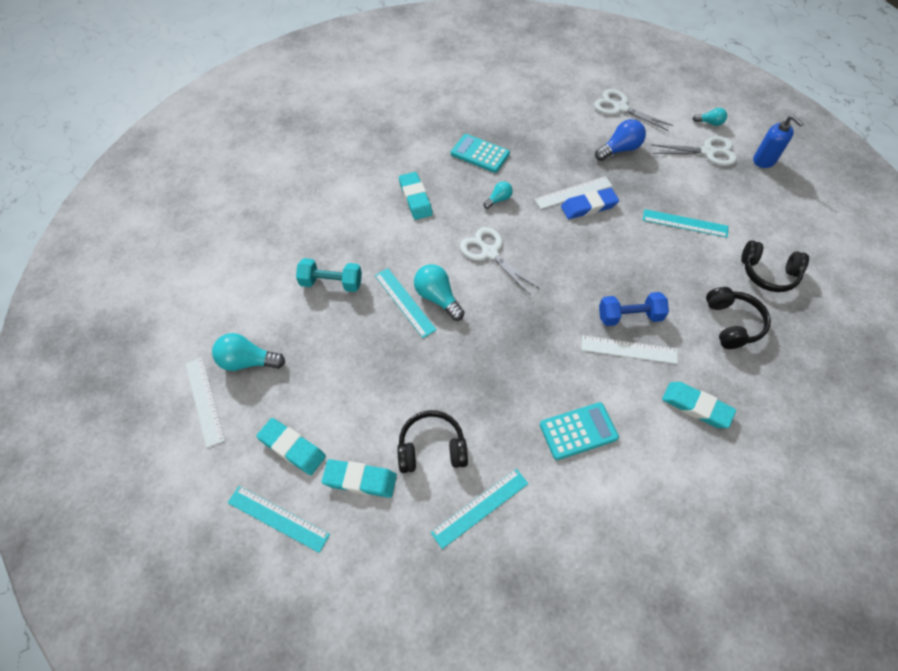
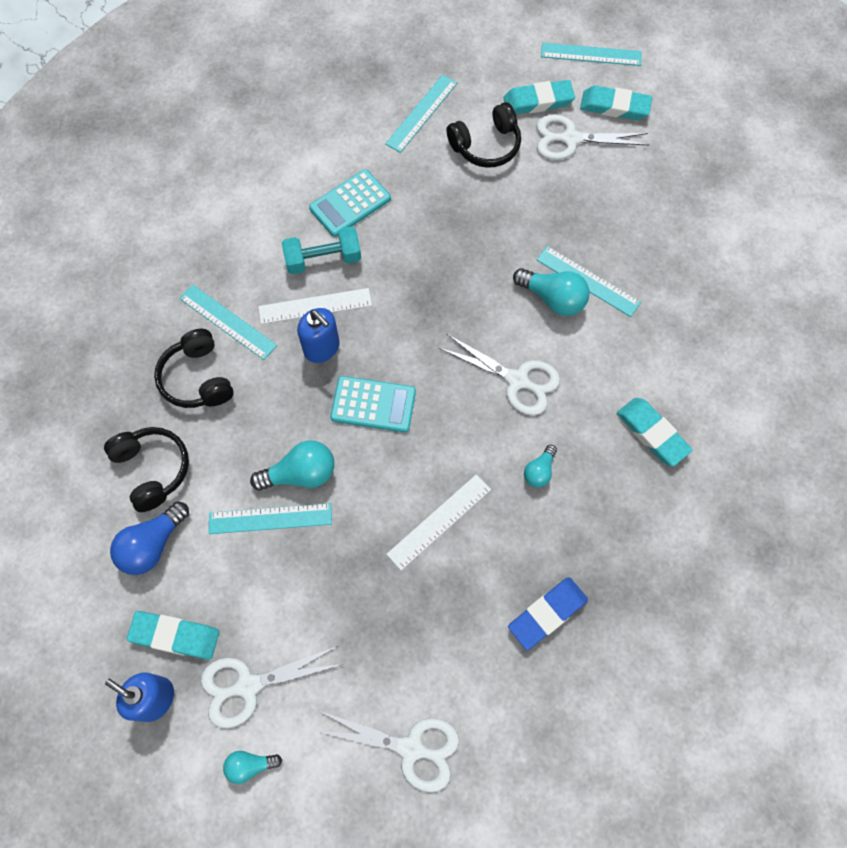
camera: 160 degrees right, 10 degrees up
(204, 401) = (724, 118): white ruler -> none
(247, 361) = (712, 165): turquoise light bulb -> turquoise light bulb (300, 474)
(331, 283) = (684, 277): turquoise dumbbell -> turquoise dumbbell (323, 259)
(351, 428) = (571, 139): none -> white scissors
(480, 154) = (601, 550): turquoise calculator -> turquoise calculator (373, 404)
(588, 206) = (411, 502): blue eraser -> blue eraser (547, 614)
(619, 149) = (390, 639): blue light bulb -> blue light bulb (152, 545)
(629, 316) = (322, 348): blue dumbbell -> blue soap dispenser
(696, 407) = (233, 265): turquoise eraser -> turquoise eraser (175, 636)
(704, 359) = (228, 321): none -> turquoise ruler
(768, 273) = (152, 469): black headphones -> black headphones turned 60 degrees clockwise

